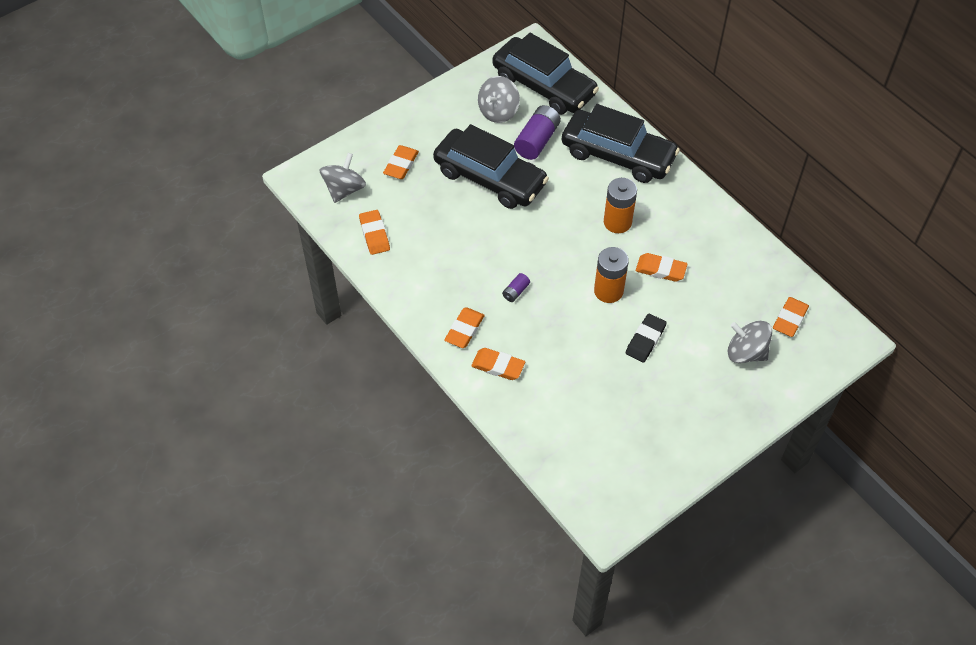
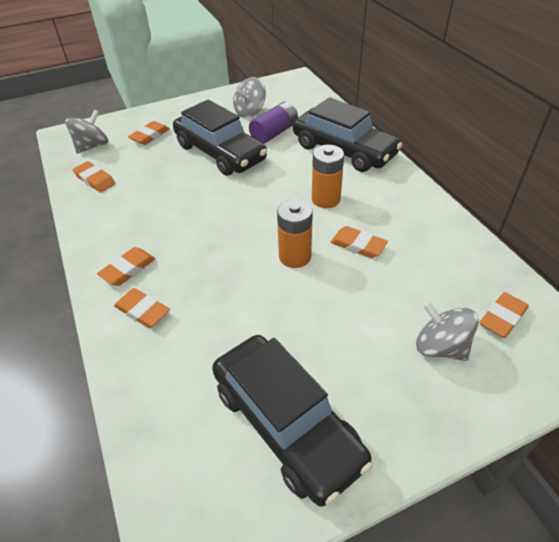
camera: 15 degrees right, 10 degrees down
(374, 234) = (95, 180): orange eraser -> orange eraser turned 45 degrees counterclockwise
(516, 291) = (198, 243): purple battery -> none
(544, 86) = (296, 101): black car -> black car (286, 424)
(645, 340) = (319, 311): black eraser -> none

